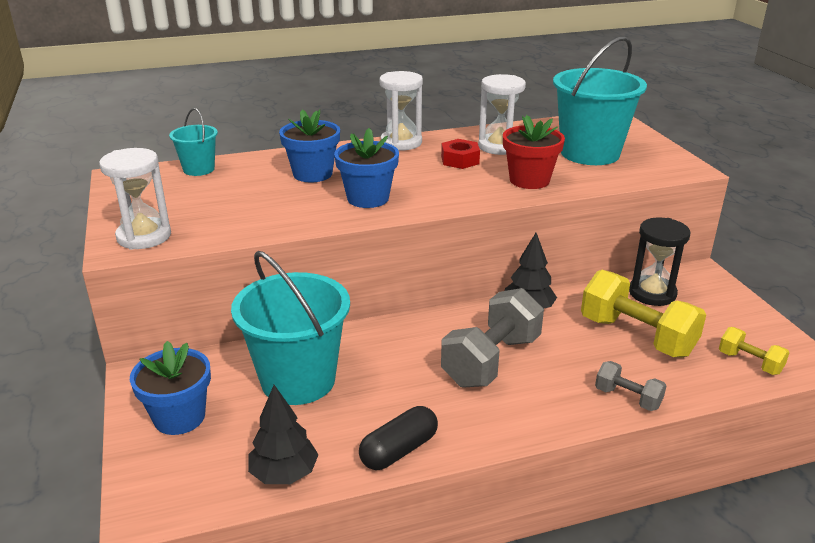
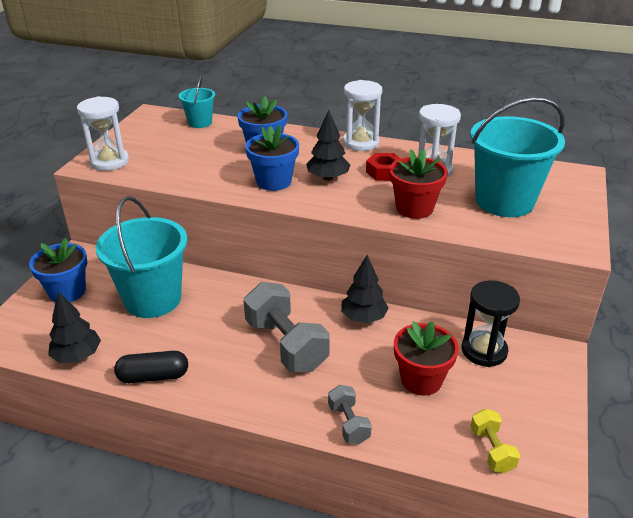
camera: 35 degrees right, 5 degrees up
(416, 179) = (328, 178): none -> black tree
(491, 361) = (286, 345): grey dumbbell -> grey dumbbell turned 75 degrees clockwise
(636, 336) = (421, 380): yellow dumbbell -> red flower pot

